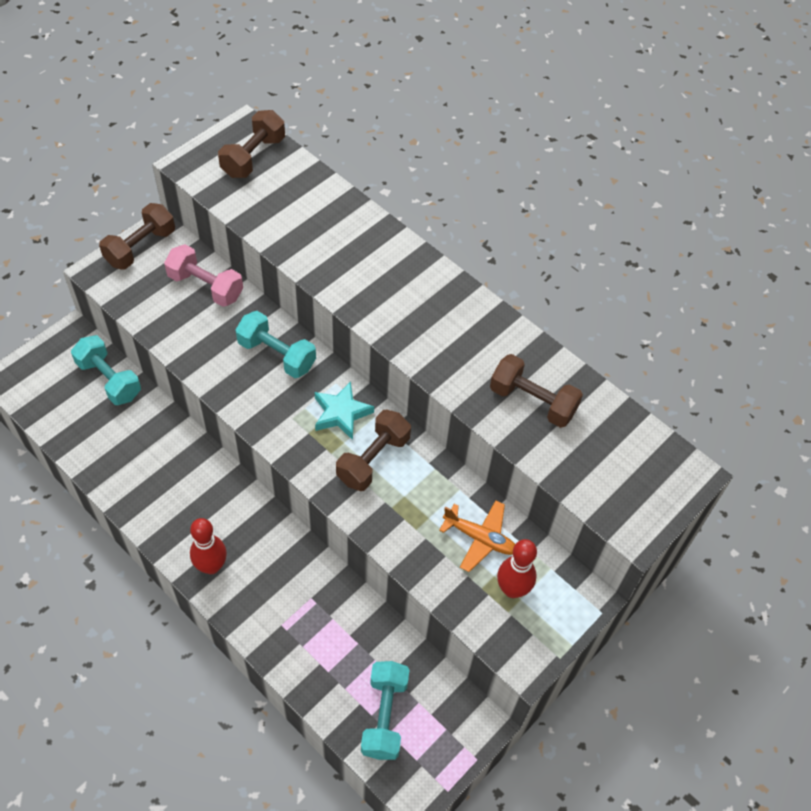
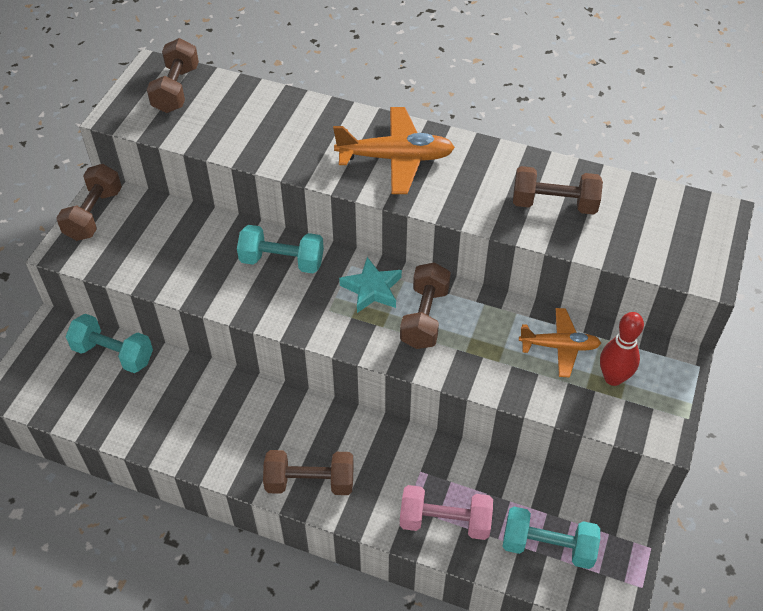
camera: 20 degrees left, 5 degrees down
(205, 286) = (179, 227): pink dumbbell -> pink dumbbell (445, 521)
(211, 566) = (310, 482): red bowling pin -> brown dumbbell
(384, 716) = (548, 546): turquoise dumbbell -> turquoise dumbbell turned 60 degrees counterclockwise
(411, 299) = (395, 158): none -> orange plane

